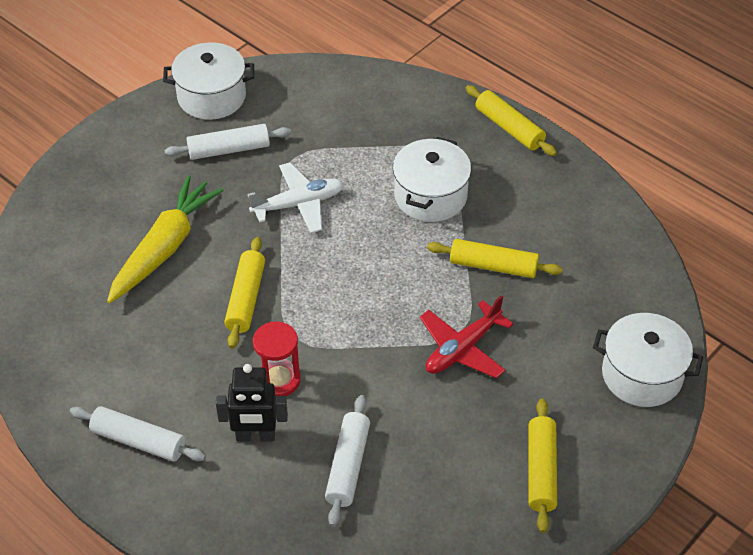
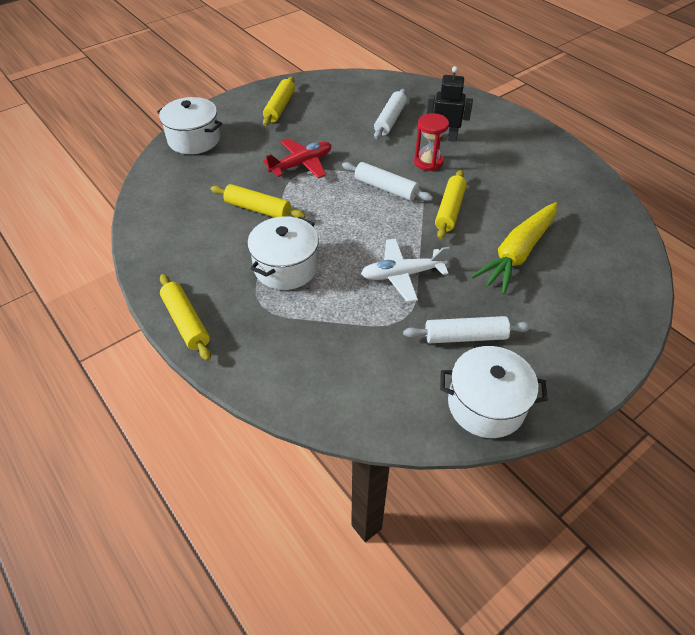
camera: 170 degrees left, 0 degrees up
(139, 440) = (518, 143): white rolling pin -> white rolling pin (385, 188)

